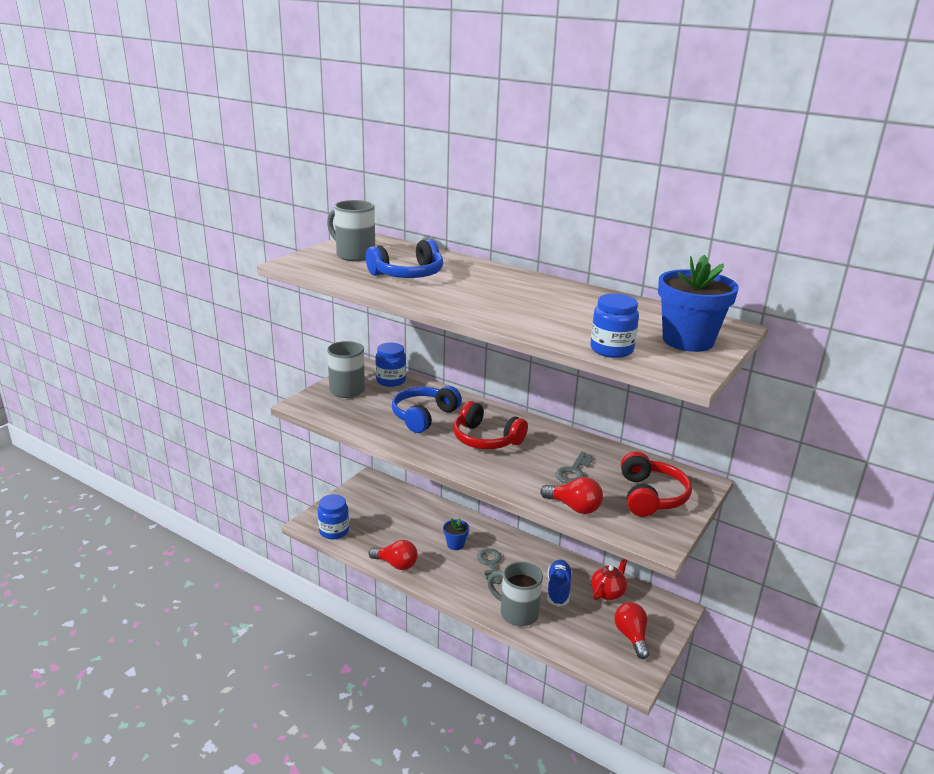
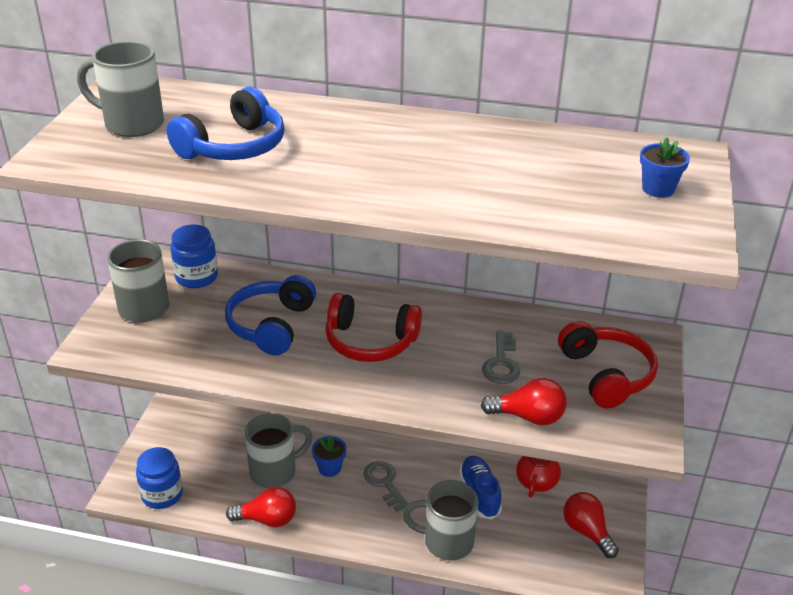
camera: 20 degrees left, 10 degrees up
(416, 537) = (275, 471): none -> grey mug
(611, 350) = (581, 226): blue jar -> none
(688, 341) = (658, 189): blue flower pot -> blue flower pot, size x0.48

